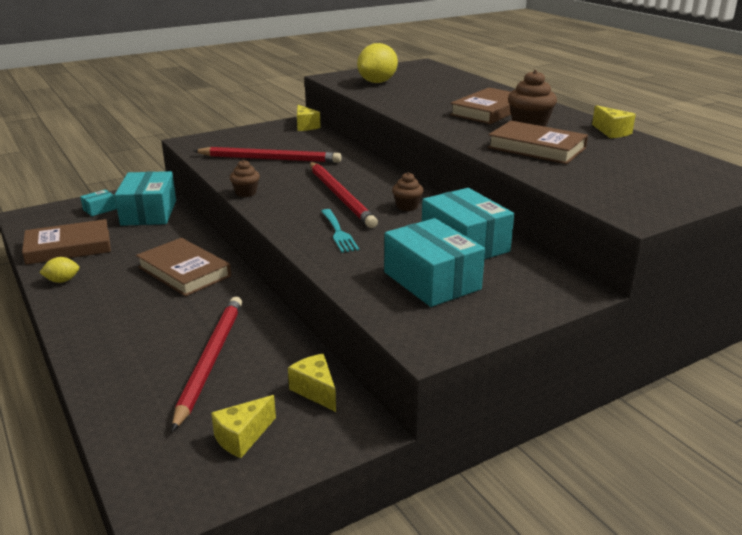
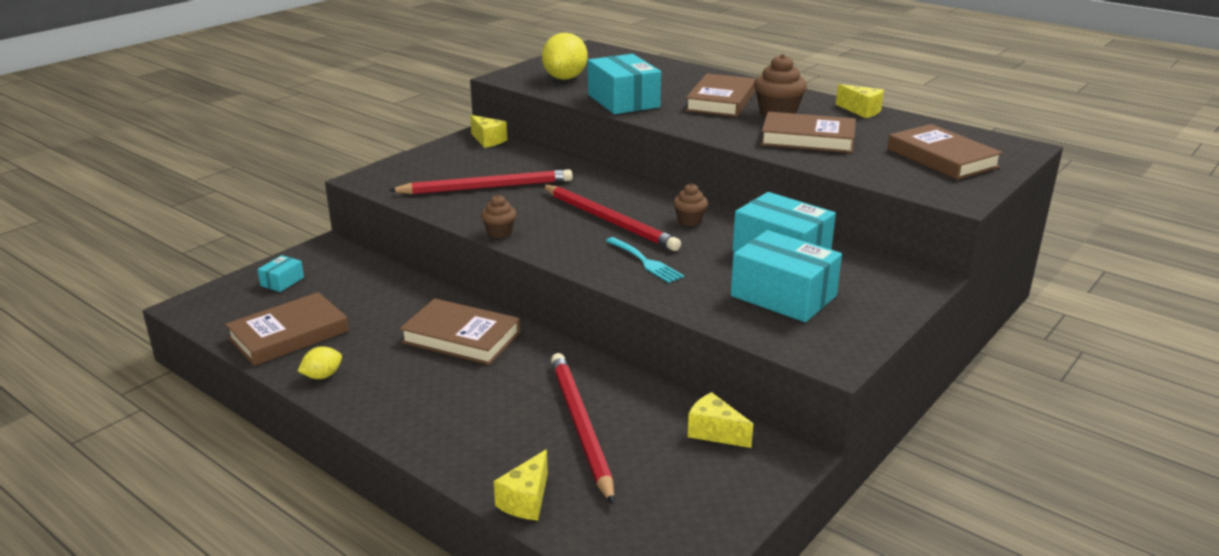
camera: 20 degrees left, 0 degrees up
(149, 212) = (350, 275): turquoise box -> turquoise box (623, 101)
(242, 437) = (682, 493): yellow cheese -> yellow cheese (526, 500)
(653, 179) = (942, 158): none -> brown book

